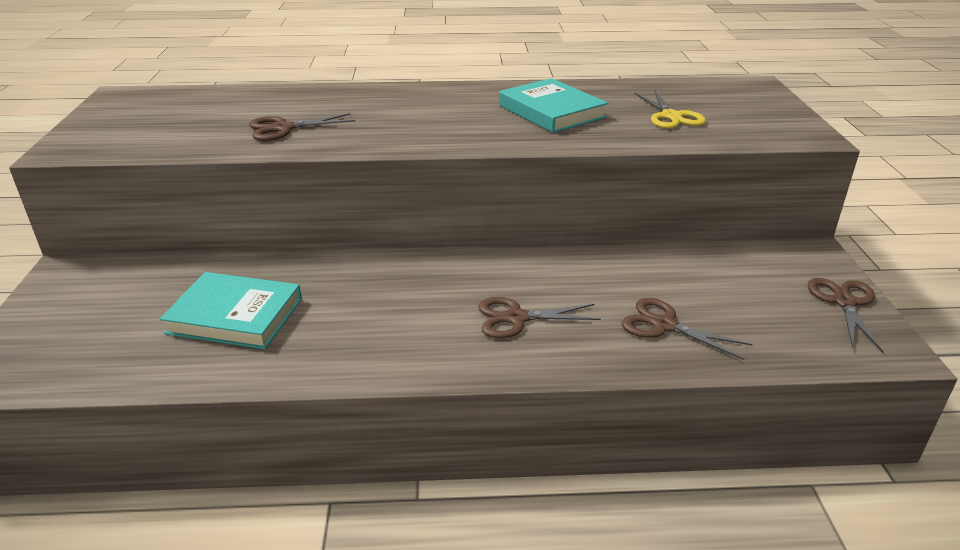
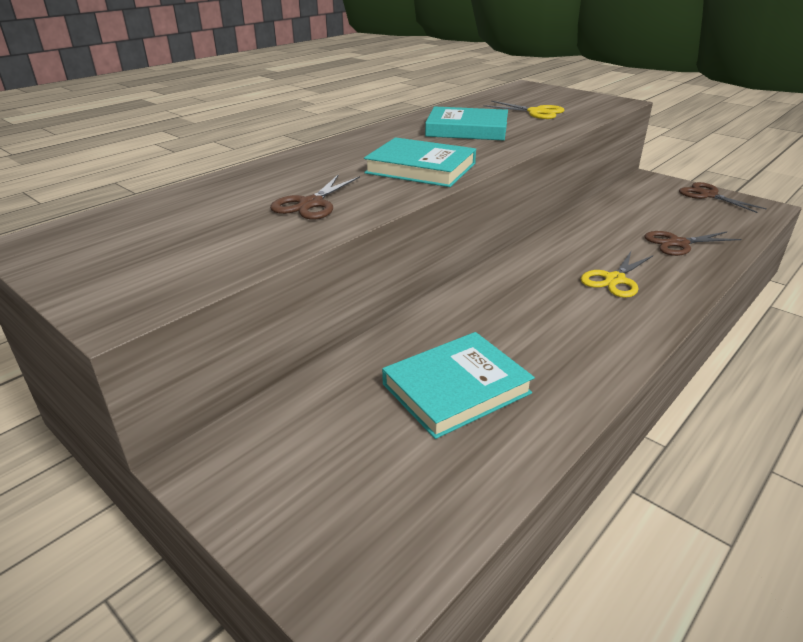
camera: 45 degrees left, 0 degrees up
(417, 131) = (421, 168): none -> turquoise book
(516, 318) = (615, 280): brown scissors -> yellow scissors

